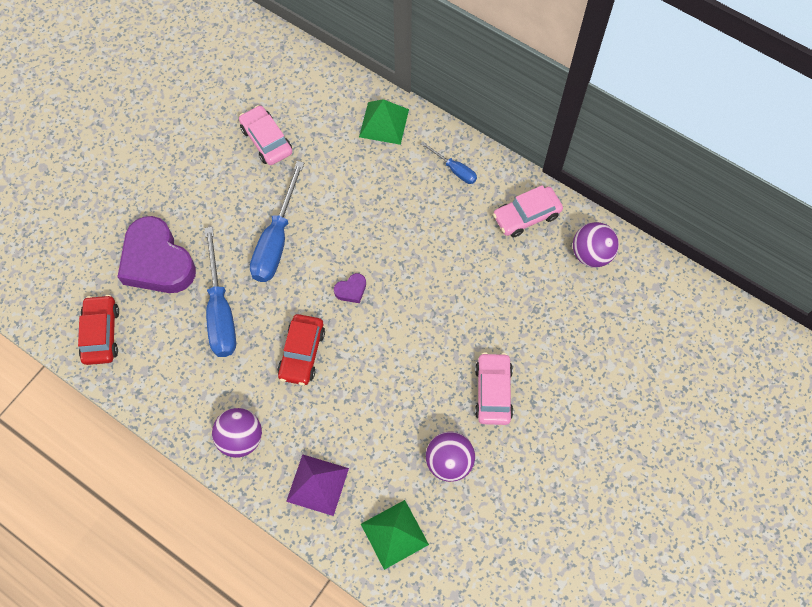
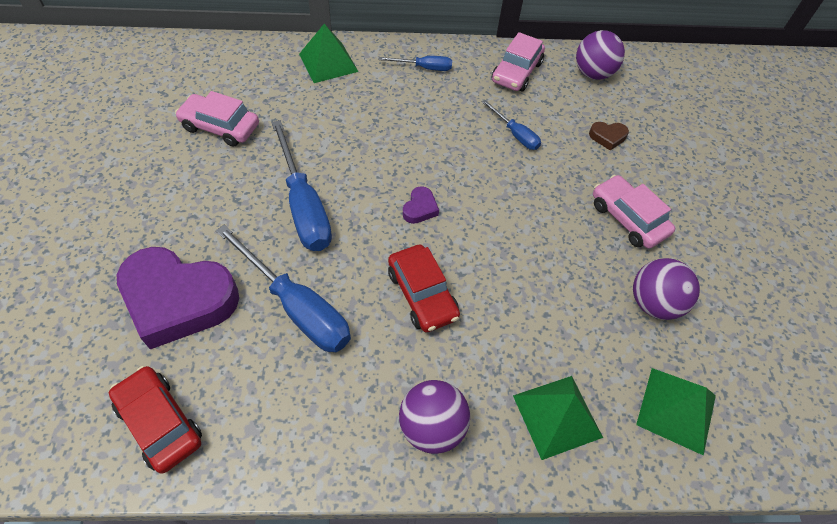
camera: 40 degrees left, 10 degrees down
(317, 484) = (557, 416): purple pyramid -> green pyramid
(473, 272) = (515, 134): none -> blue screwdriver
(545, 318) = (607, 137): none -> brown heart

